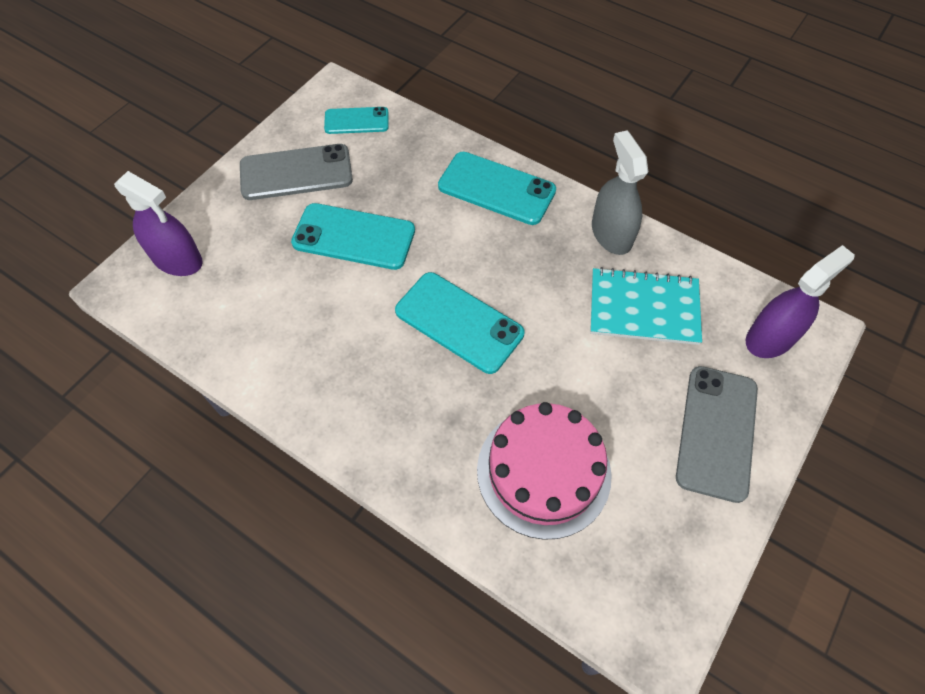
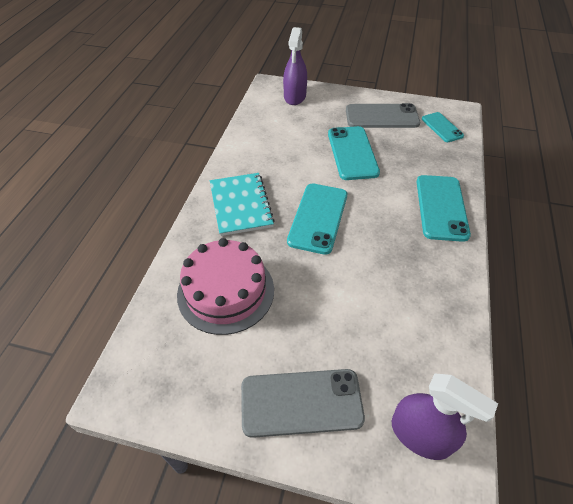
camera: 70 degrees right, 10 degrees down
(296, 173) = (382, 117): grey phone -> grey phone turned 60 degrees counterclockwise
(611, 234) = (451, 286): grey spray bottle -> none
(644, 308) = (392, 324): turquoise notebook -> turquoise notebook (240, 205)

